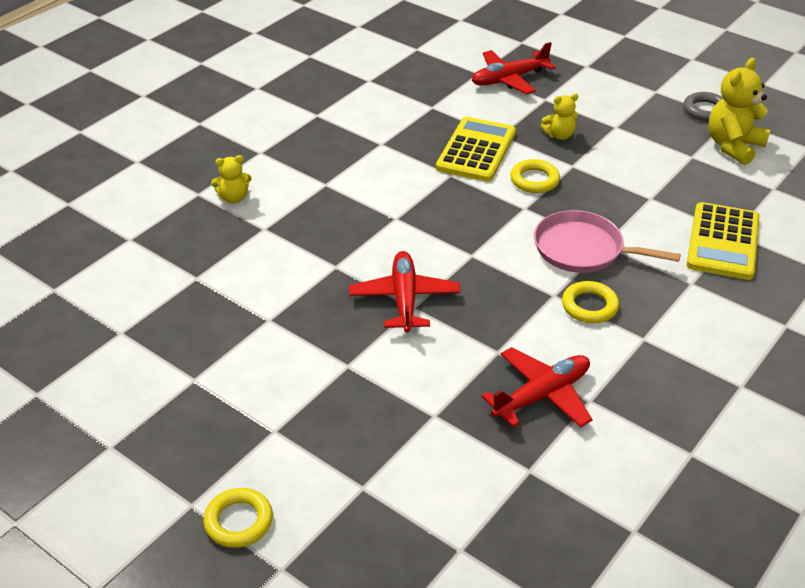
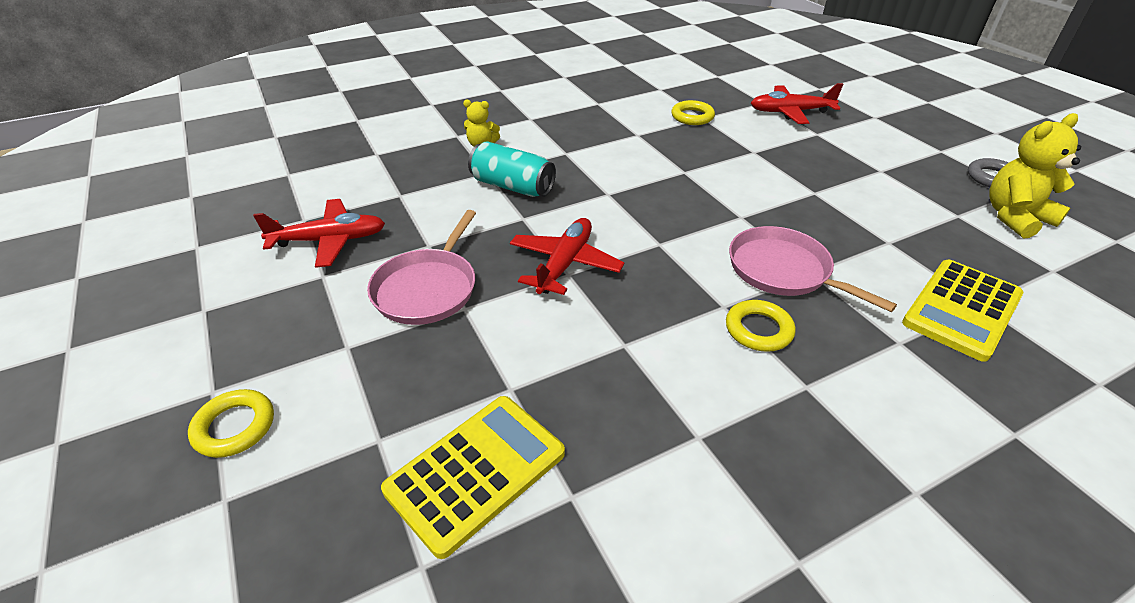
camera: 25 degrees right, 0 degrees up
(301, 236) = (512, 186): none -> turquoise can
(302, 359) = (427, 289): none -> pink pan
(476, 150) = (722, 158): yellow calculator -> yellow calculator (476, 471)
(534, 180) = (766, 195): yellow ring -> yellow ring (692, 117)
(542, 395) = (644, 410): red plane -> red plane (329, 240)
(559, 135) = (815, 165): yellow teddy bear -> none

